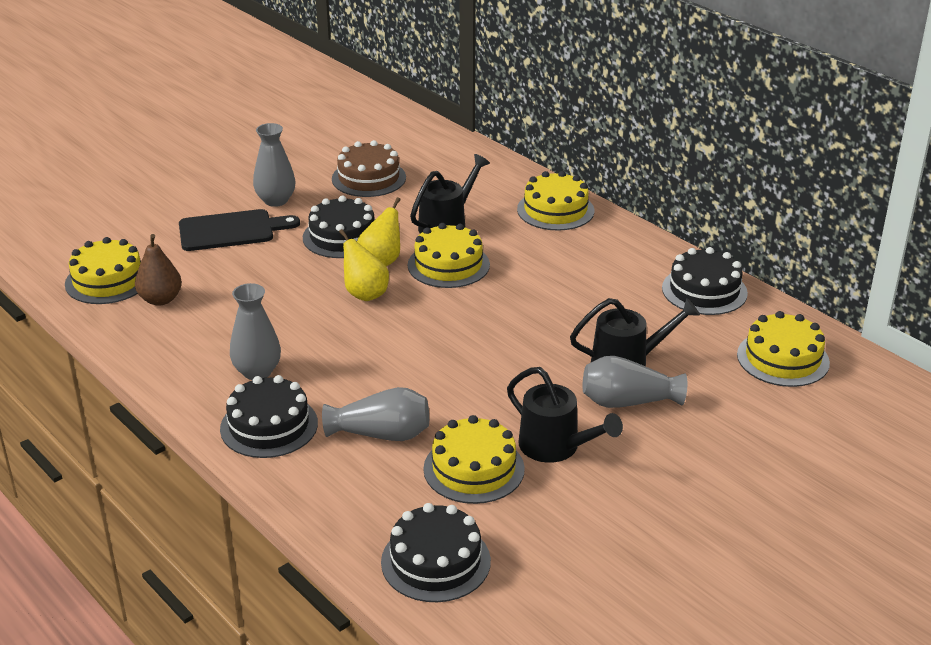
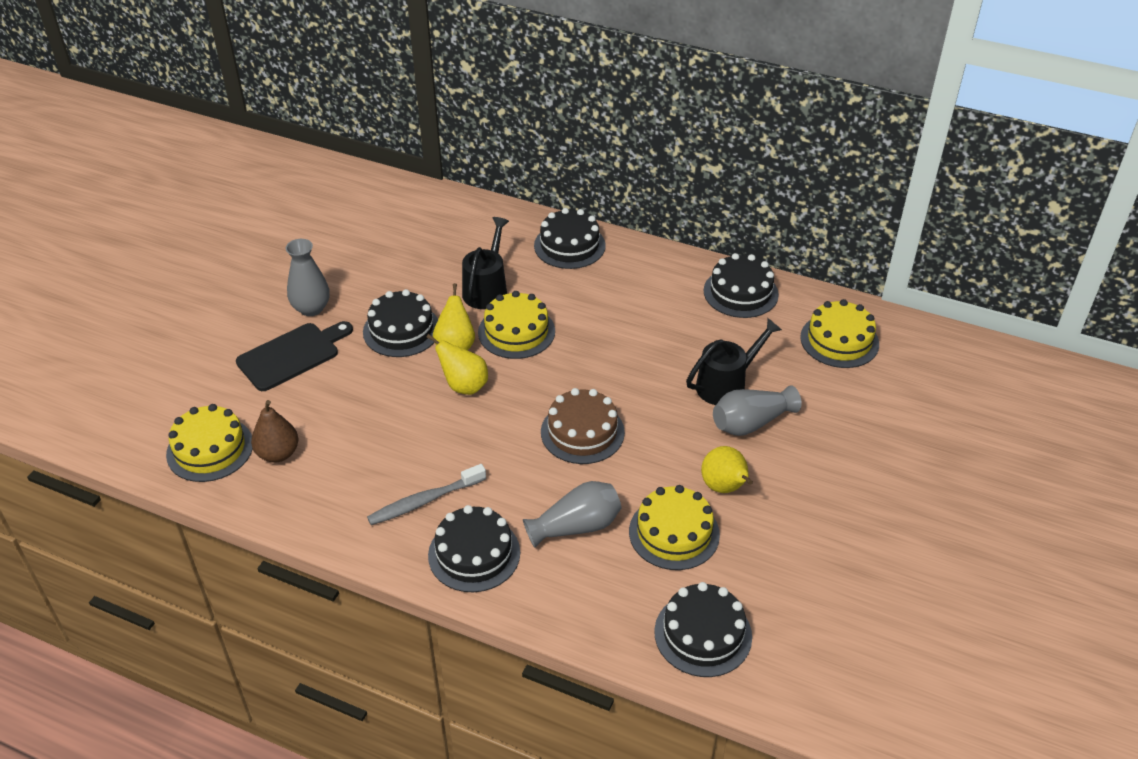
camera: 25 degrees left, 10 degrees up
(257, 372) = (424, 501): grey vase -> grey toothbrush
(369, 178) = (382, 258): brown cake -> brown cake (582, 432)
(555, 210) = (569, 245): yellow cake -> black cake
(556, 447) = (724, 487): black watering can -> yellow pear

